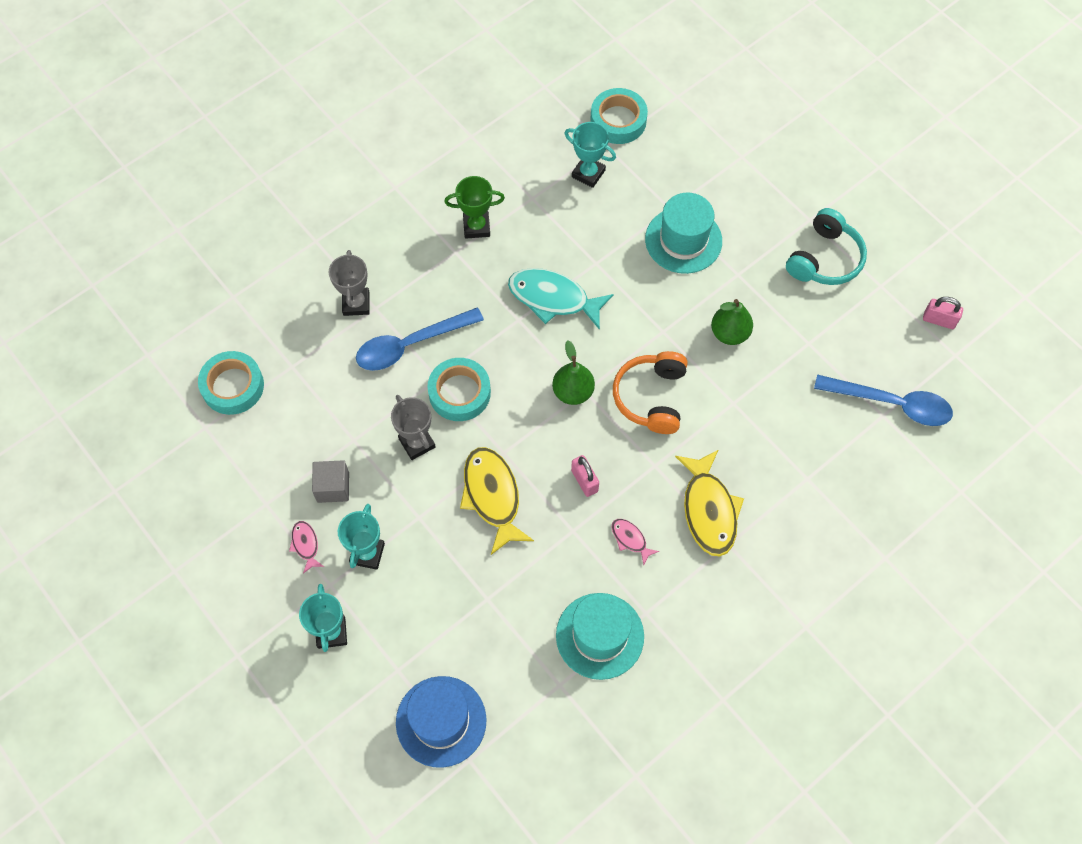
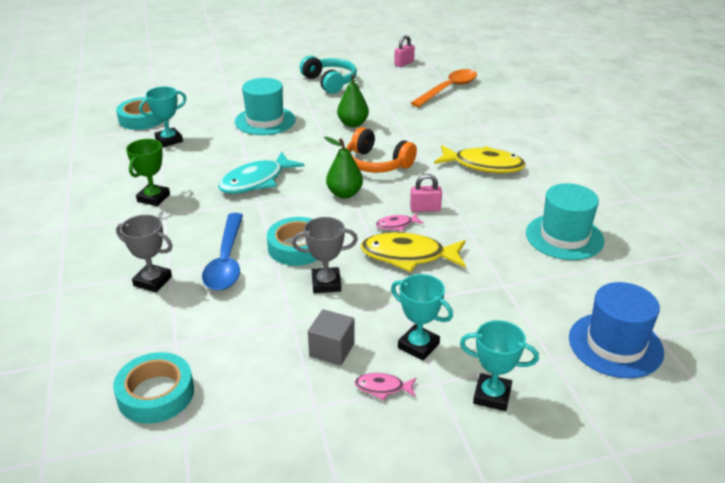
camera: 65 degrees left, 30 degrees down
(630, 539) = (488, 202): pink fish -> pink fish (396, 225)
(891, 403) = (448, 89): blue spoon -> orange spoon

